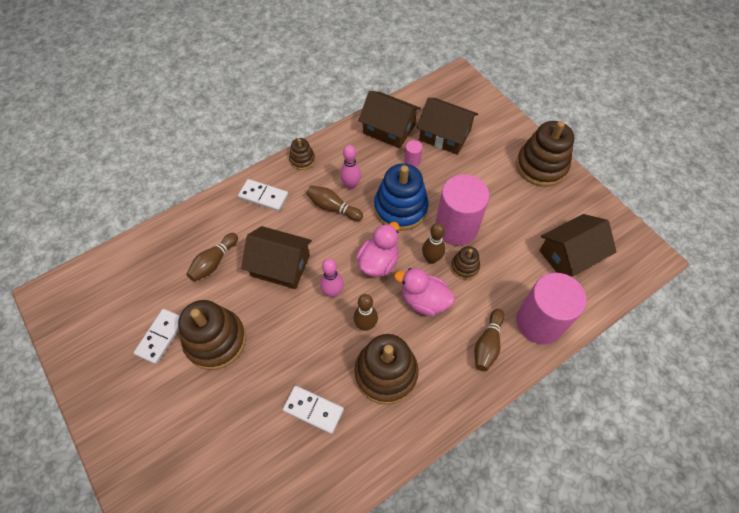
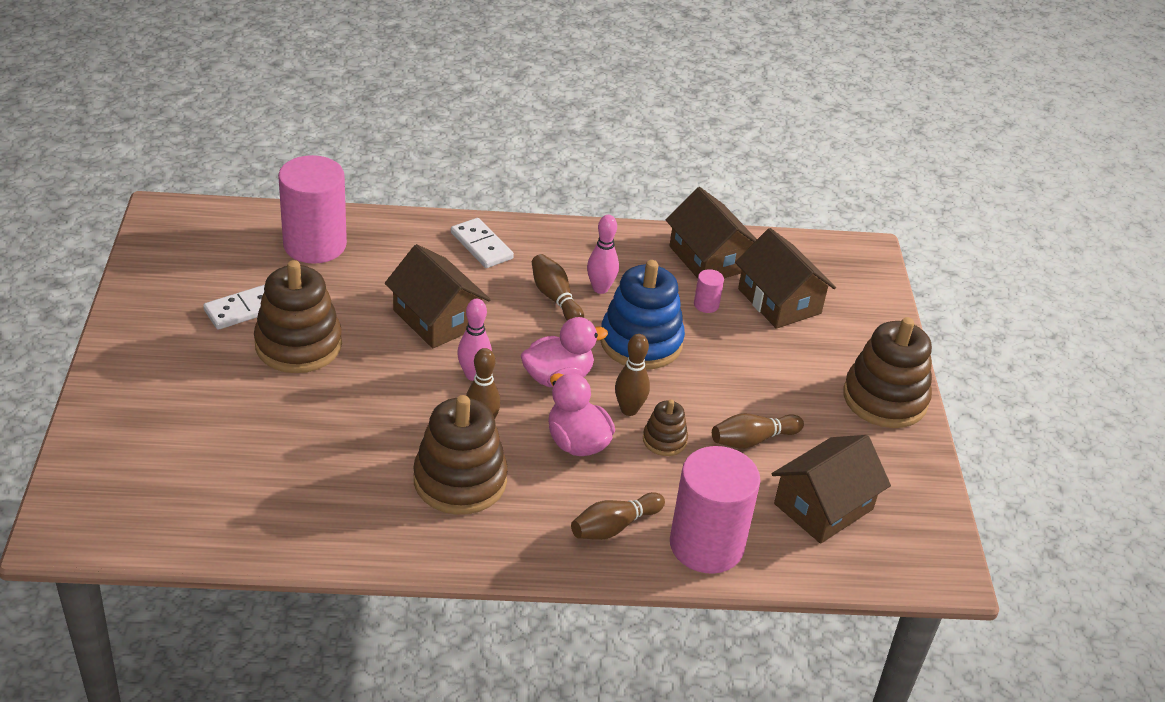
camera: 30 degrees right, 20 degrees down
(214, 262) = (365, 276): brown bowling pin -> brown bowling pin (752, 440)
(302, 160) = (564, 235): brown stacking toy -> none
(313, 410) = (344, 463): white domino -> none
(456, 227) = (695, 397): pink cylinder -> pink cylinder (315, 244)
(569, 255) = (823, 506): brown house -> brown house turned 45 degrees counterclockwise

